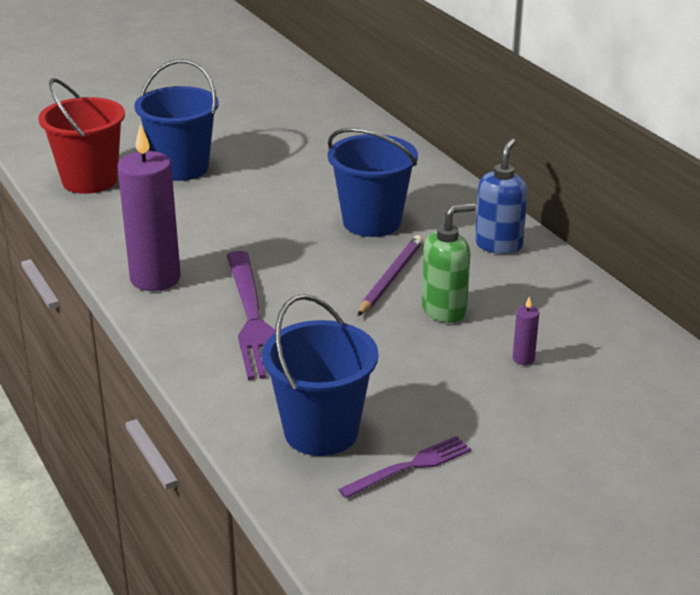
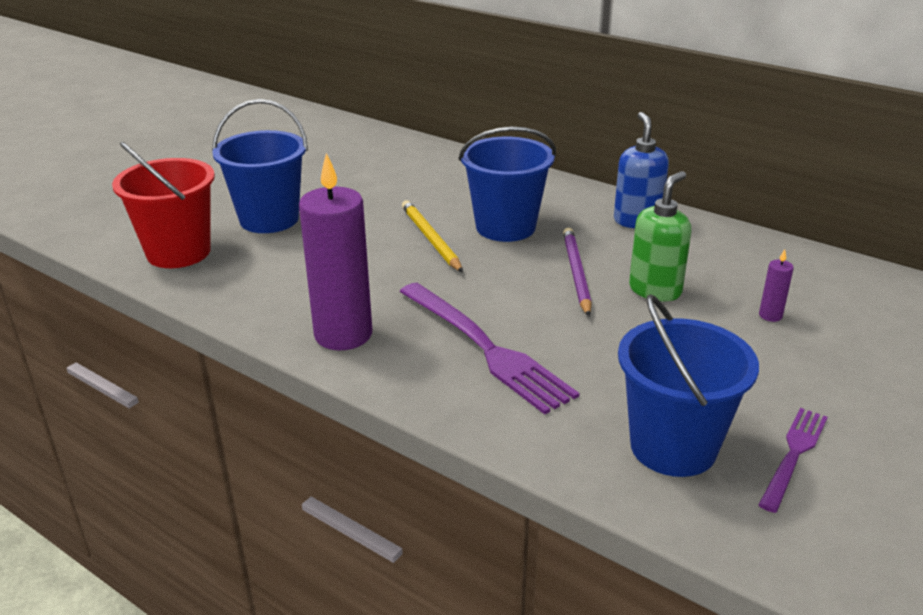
camera: 25 degrees left, 0 degrees up
(297, 217) = (430, 238): none -> yellow pencil

